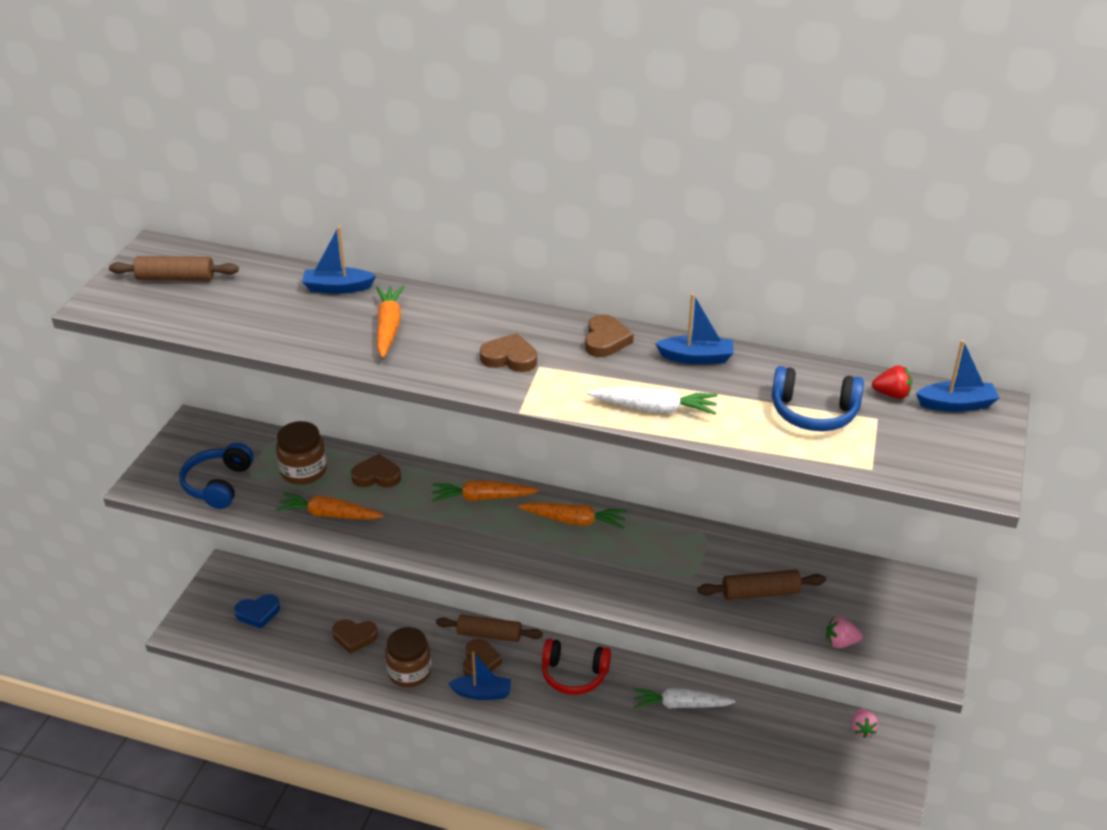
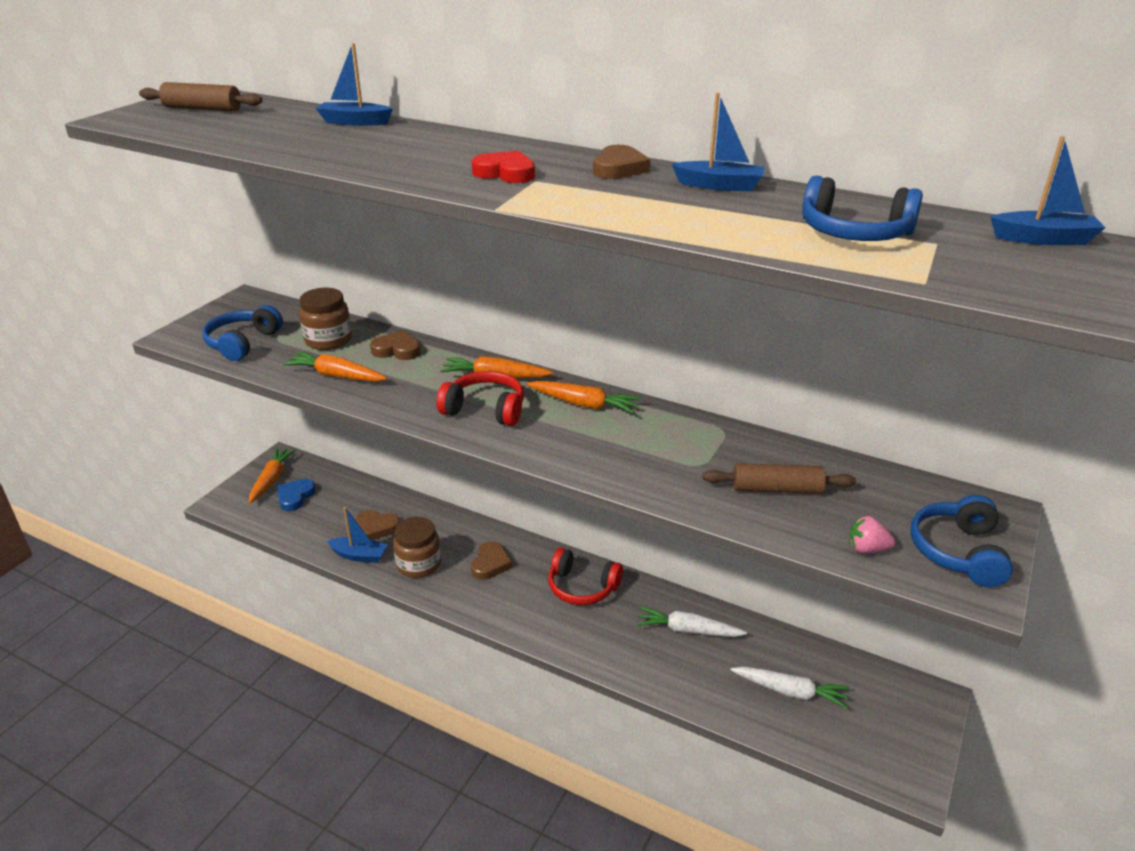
camera: 10 degrees right, 5 degrees down
(258, 613) = (295, 497): blue heart -> blue heart turned 120 degrees clockwise
(388, 327) = (388, 147): orange carrot -> orange carrot (271, 479)
(482, 693) = (484, 592): blue boat -> blue boat (359, 555)
(485, 538) = (485, 410): none -> red headphones
(489, 635) = (506, 541): brown rolling pin -> none
(509, 358) = (505, 173): brown heart -> red heart
(654, 408) = (656, 217): white carrot -> white carrot (790, 691)
(862, 729) = (886, 681): pink strawberry -> none
(892, 394) = (957, 226): red strawberry -> none
(912, 635) = (958, 552): none -> blue headphones

